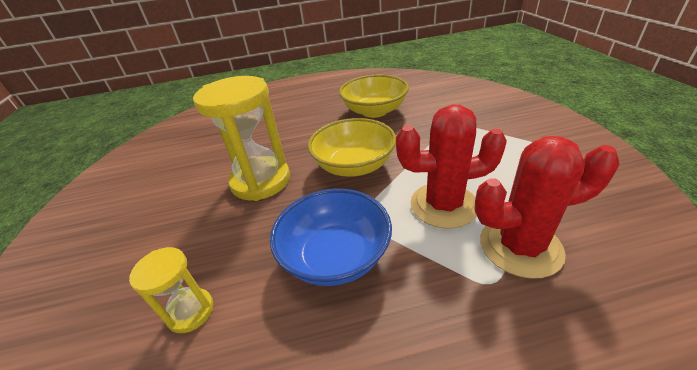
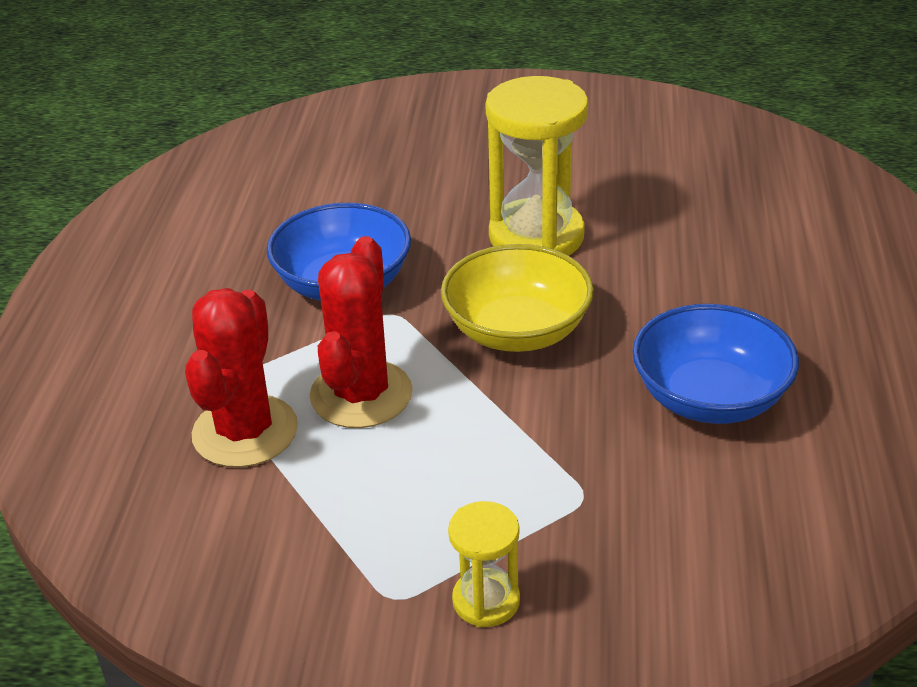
camera: 105 degrees right, 0 degrees up
(191, 311) = (342, 190): yellow hourglass -> yellow hourglass (486, 601)
(374, 111) = (710, 398): yellow bowl -> blue bowl

